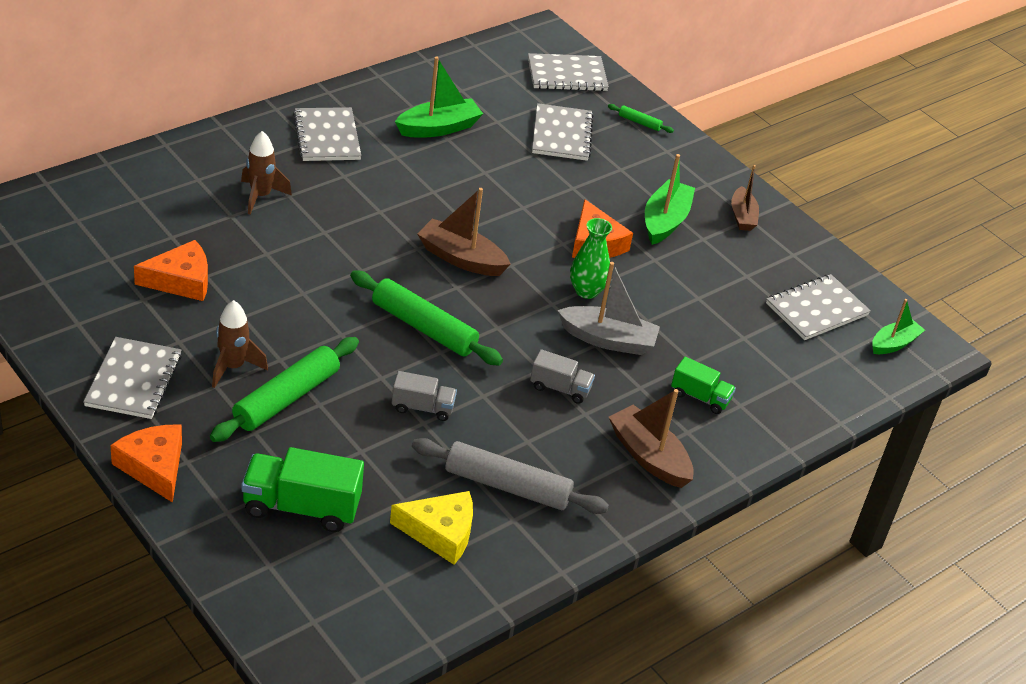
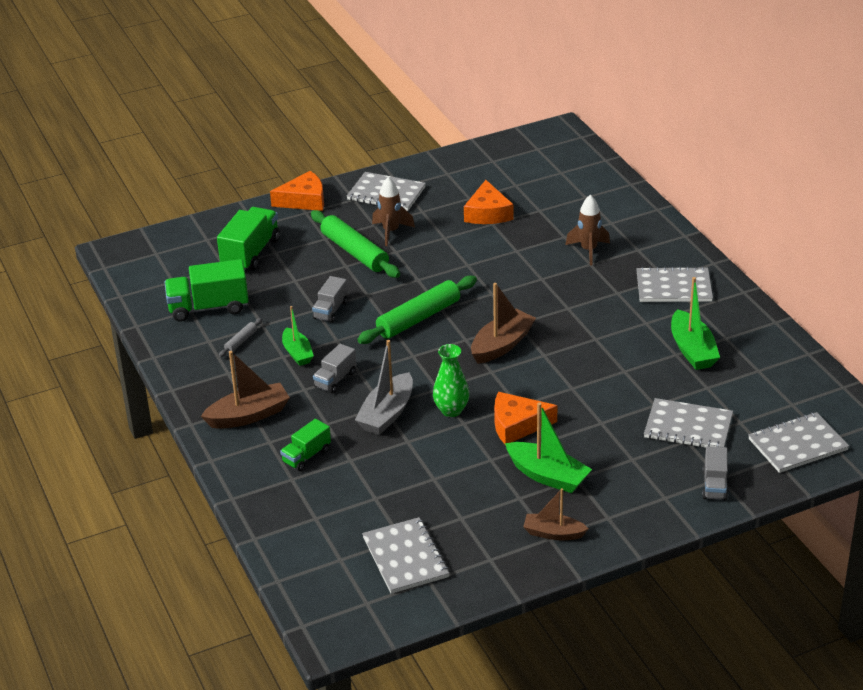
camera: 110 degrees right, 5 degrees down
(440, 532) = (208, 308): yellow cheese -> green truck
(507, 486) = (241, 341): grey rolling pin -> grey rolling pin, size x0.45
(567, 75) = (797, 445): grey notebook -> grey notebook turned 60 degrees clockwise
(639, 122) = (714, 485): green rolling pin -> grey truck
(894, 344) = (347, 603): green boat -> green boat (297, 353)

